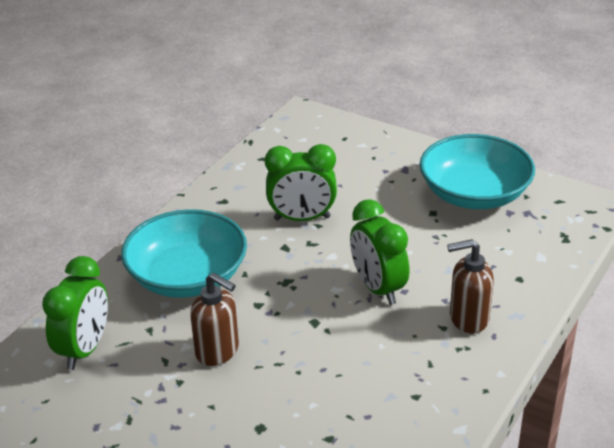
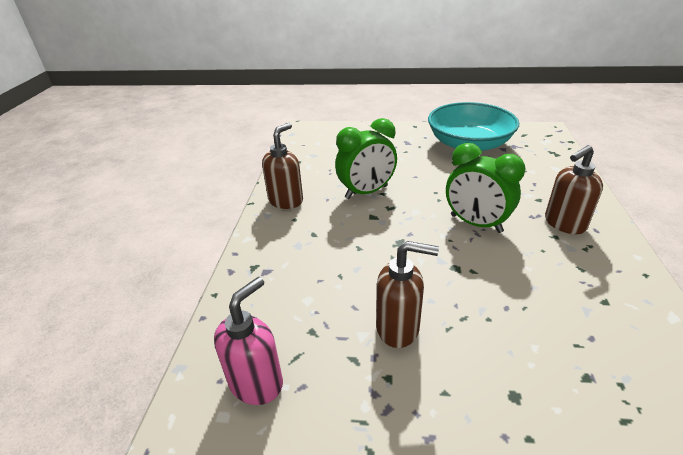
camera: 25 degrees left, 0 degrees up
(84, 349) = (256, 382): green clock -> pink soap dispenser
(187, 277) = (310, 267): turquoise bowl -> none
(215, 202) = (286, 200): none -> brown soap dispenser

